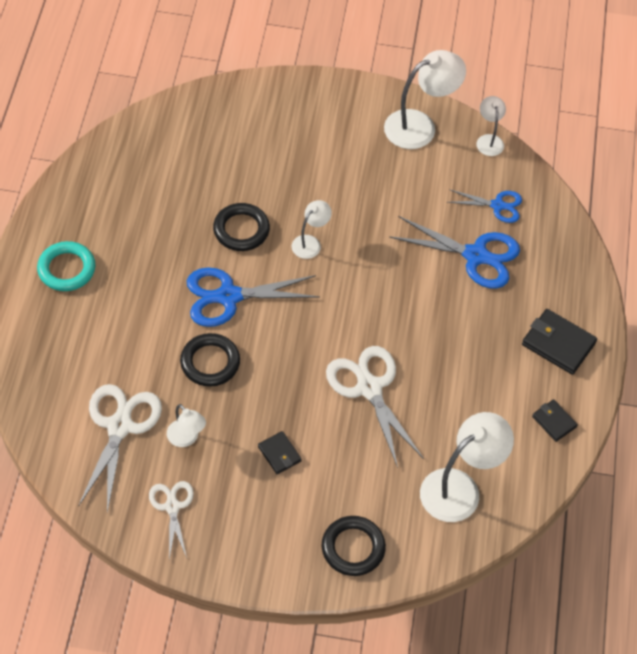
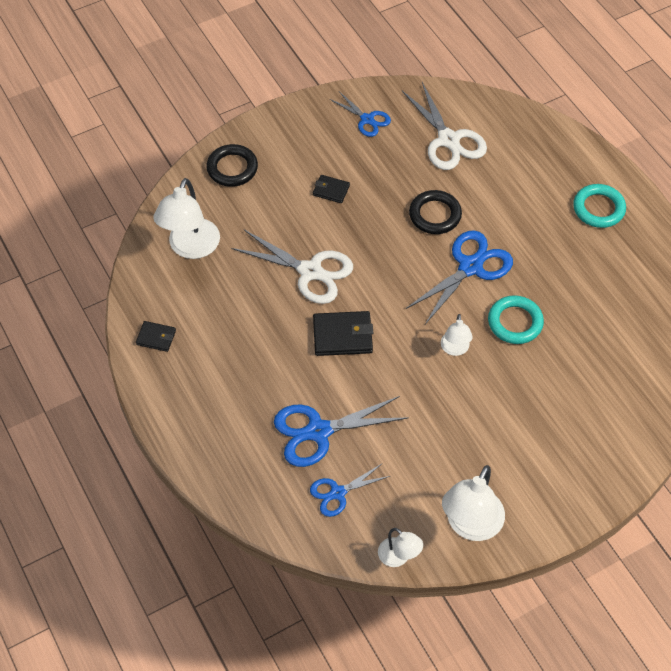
camera: 145 degrees right, 0 degrees up
(172, 506) = (367, 119): white scissors -> blue scissors
(186, 438) = (399, 160): white lamp -> none
(241, 230) = (515, 322): black ring -> turquoise ring
(558, 344) = (195, 401): black wallet -> black wallet (342, 336)

